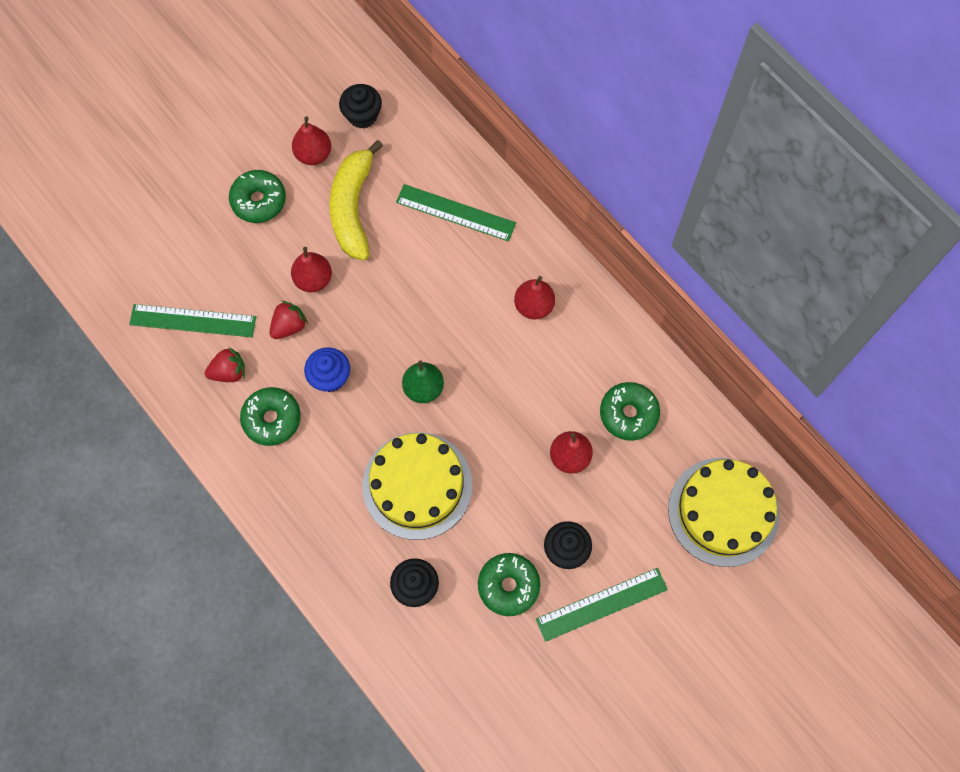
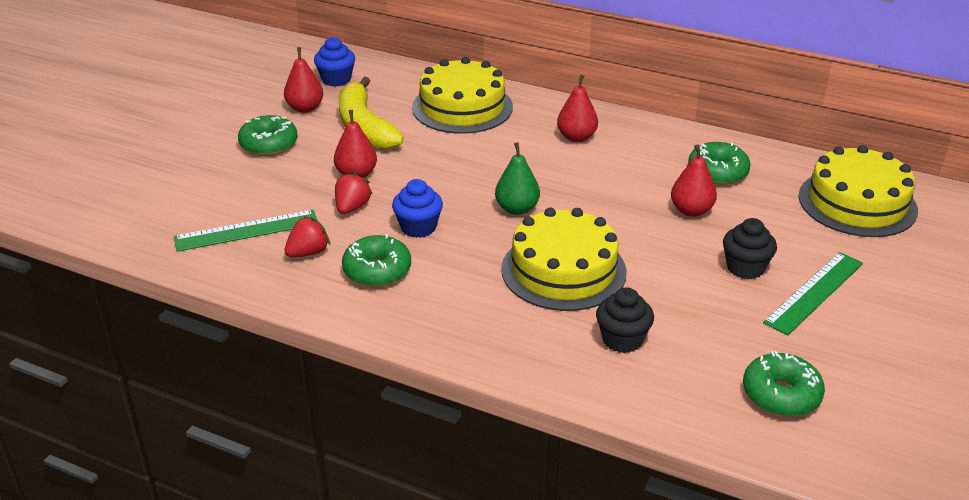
camera: 25 degrees left, 35 degrees down
(362, 116) = (336, 79): black cupcake -> blue cupcake
(456, 212) = (462, 107): green ruler -> yellow cake
(508, 586) = (715, 309): green donut -> green donut (781, 394)

